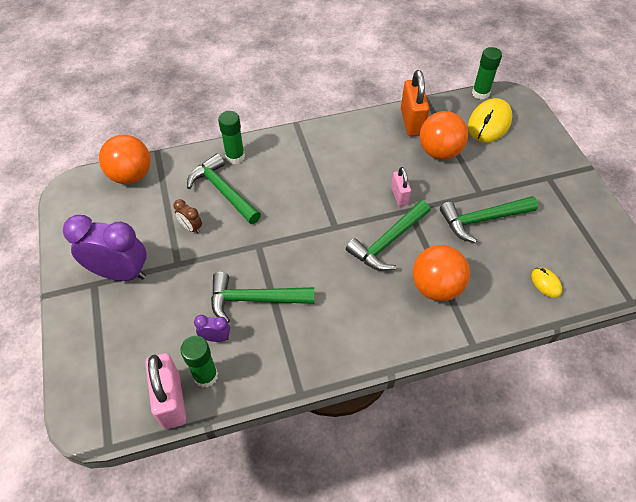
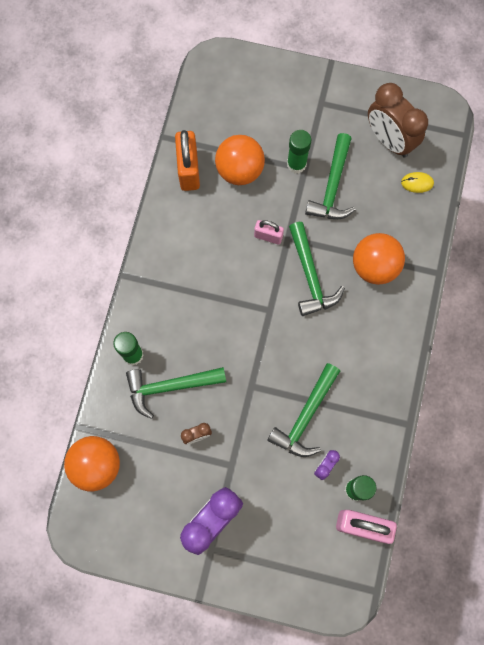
camera: 60 degrees left, 20 degrees up
(412, 122) = (189, 170): orange padlock -> orange padlock turned 60 degrees clockwise
(480, 93) = (191, 86): green glue stick -> green glue stick (296, 164)
(489, 123) = (233, 105): yellow mouse -> none
(564, 242) = (389, 140): none -> brown clock

